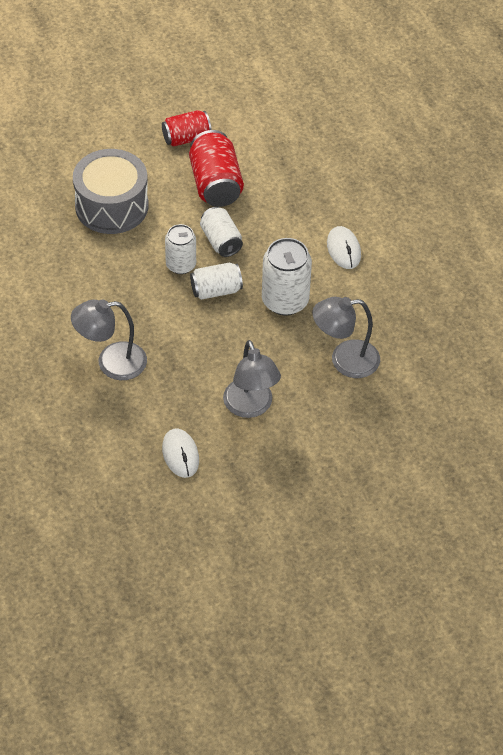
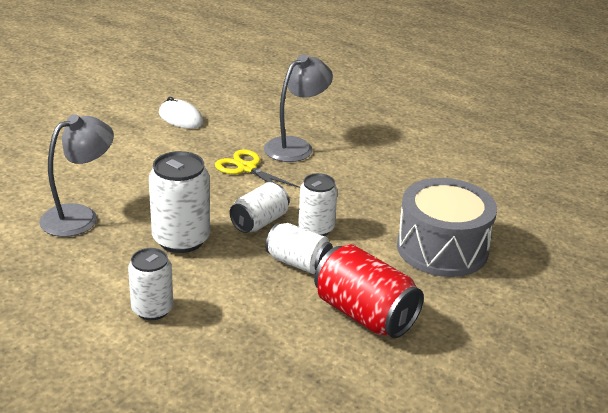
camera: 145 degrees right, 20 degrees down
(177, 354) = (246, 168): none -> yellow scissors
(186, 138) = (455, 350): red can -> none
(250, 407) = (147, 159): grey lamp -> none
(343, 249) = (152, 309): white mouse -> white can

